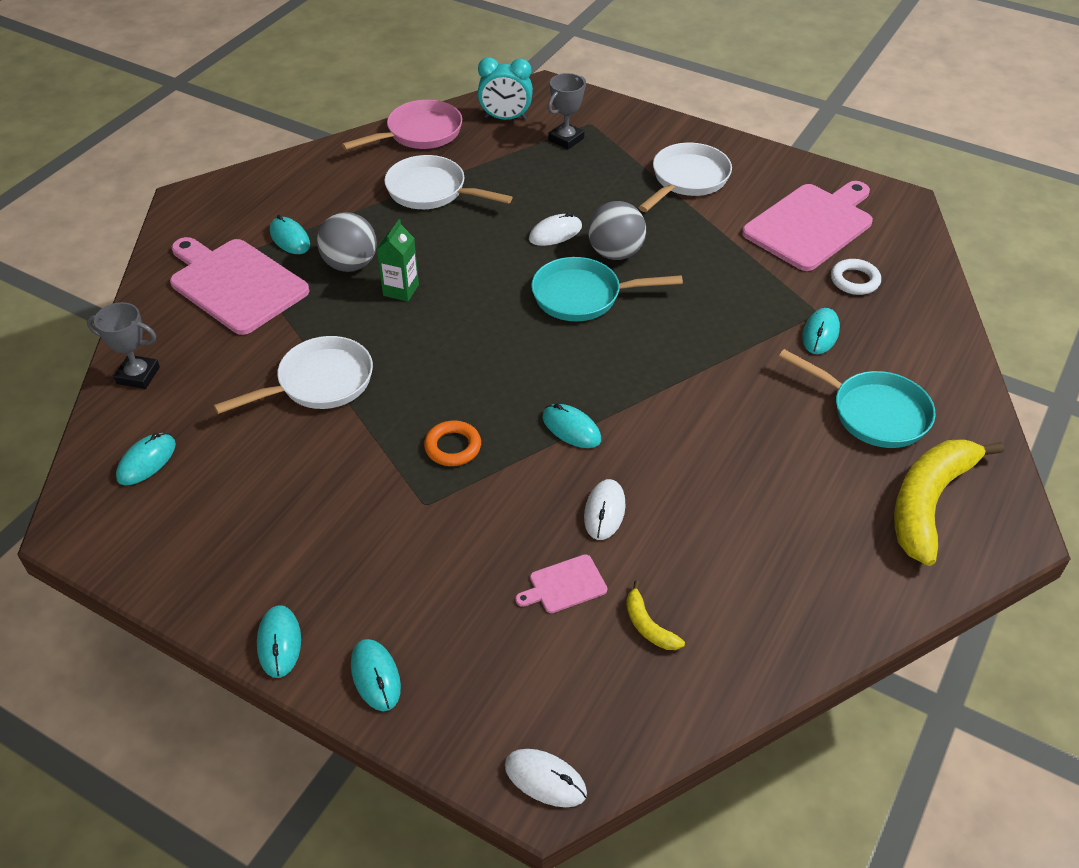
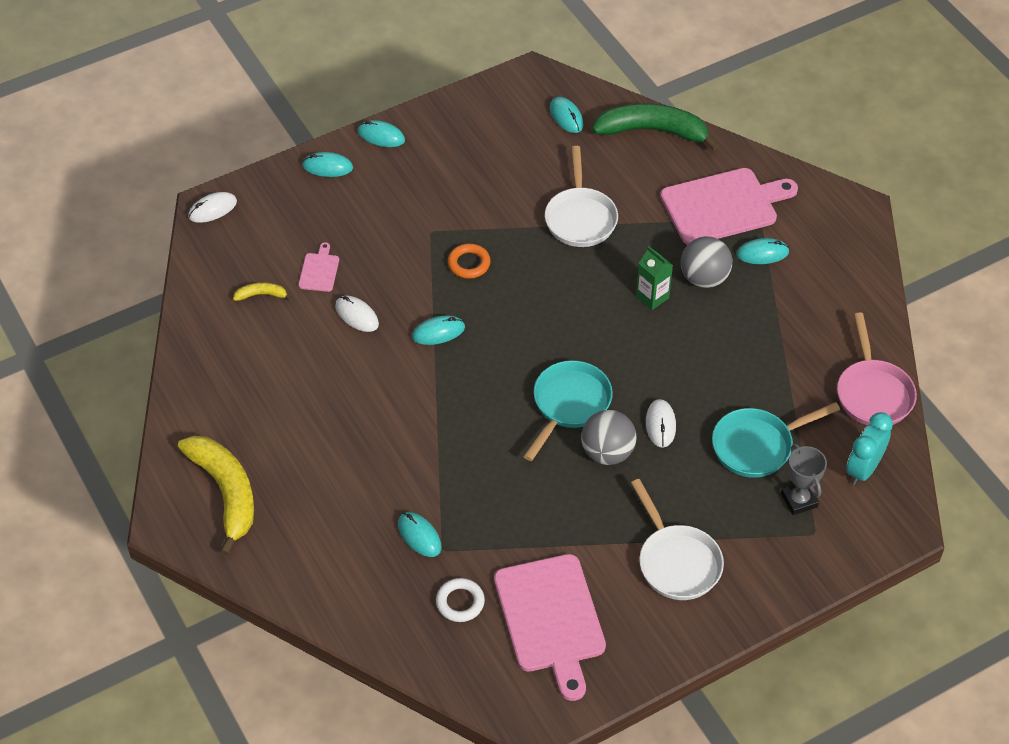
camera: 120 degrees right, 5 degrees up
(138, 375) = (653, 131): grey trophy -> green banana
(431, 191) = (774, 366): white pan -> none
(873, 413) = (320, 515): turquoise pan -> turquoise pan (757, 446)

